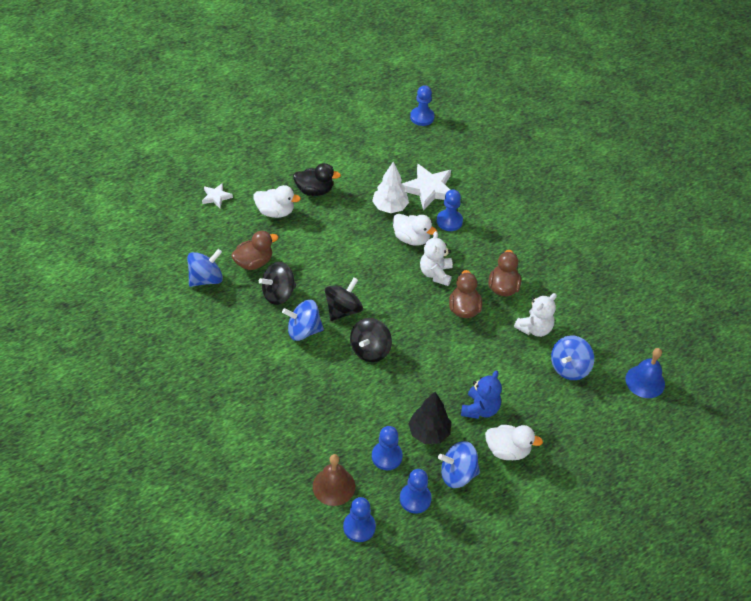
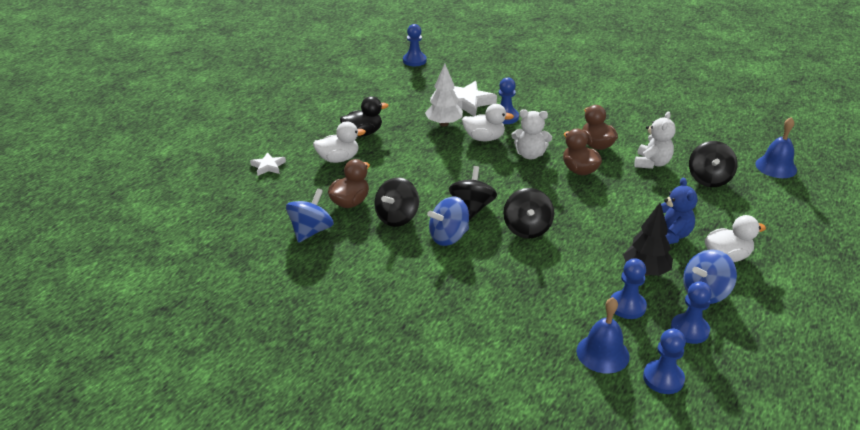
camera: 25 degrees left, 15 degrees down
(334, 486) = (602, 353): brown bell -> blue bell
(435, 274) = (530, 155): white teddy bear -> white teddy bear turned 60 degrees counterclockwise
(569, 368) = (709, 179): blue spinning top -> black spinning top

